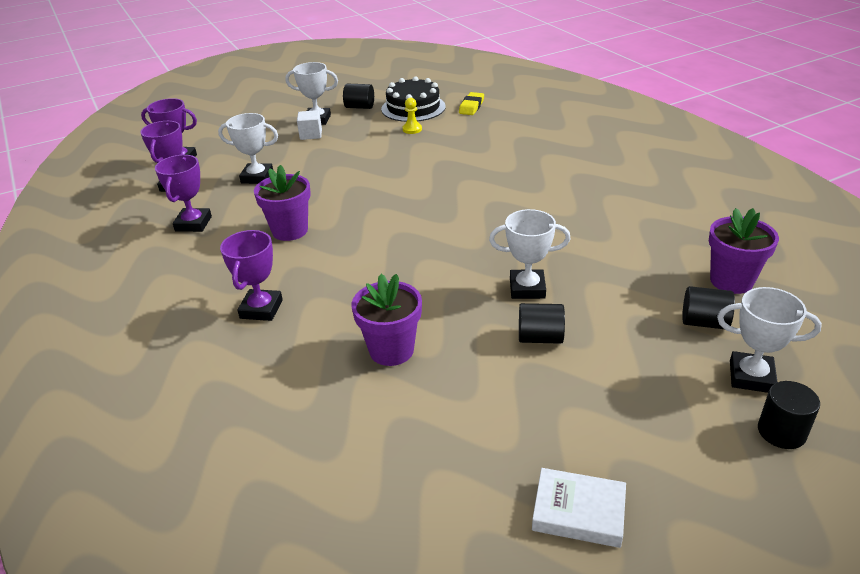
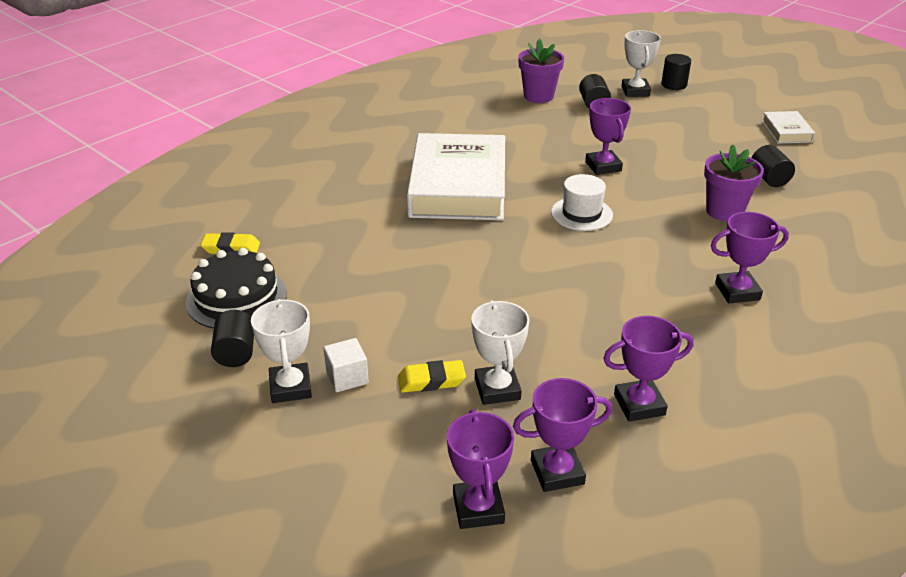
camera: 110 degrees left, 0 degrees up
(284, 158) = (431, 381): none -> yellow eraser
(290, 231) = (603, 315): purple flower pot -> none
(412, 129) = (312, 284): yellow pawn -> none
(438, 252) = (581, 214): none -> white hat
(519, 196) = (458, 186): none -> white book
(527, 288) = (603, 166): white trophy -> purple trophy
(540, 338) = (657, 155): black cylinder -> black cylinder (769, 179)

